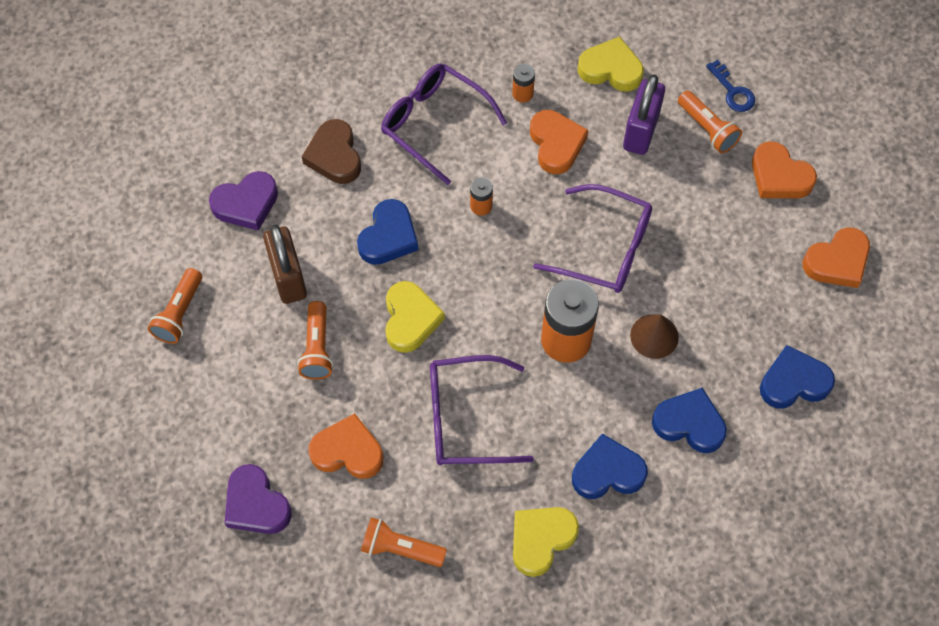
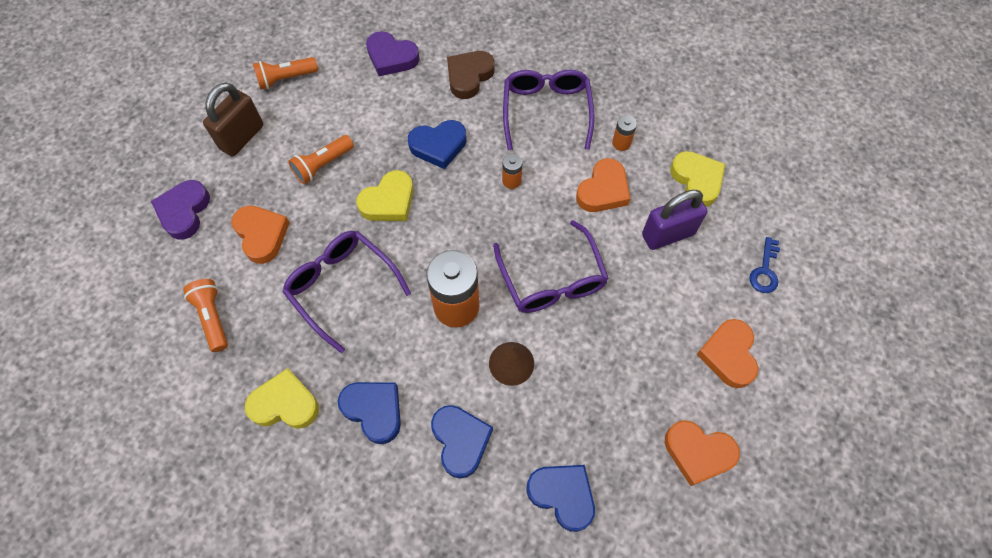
camera: 50 degrees right, 0 degrees up
(288, 277) = (359, 114): brown padlock -> brown padlock (242, 137)
(707, 129) = (716, 276): orange flashlight -> none

